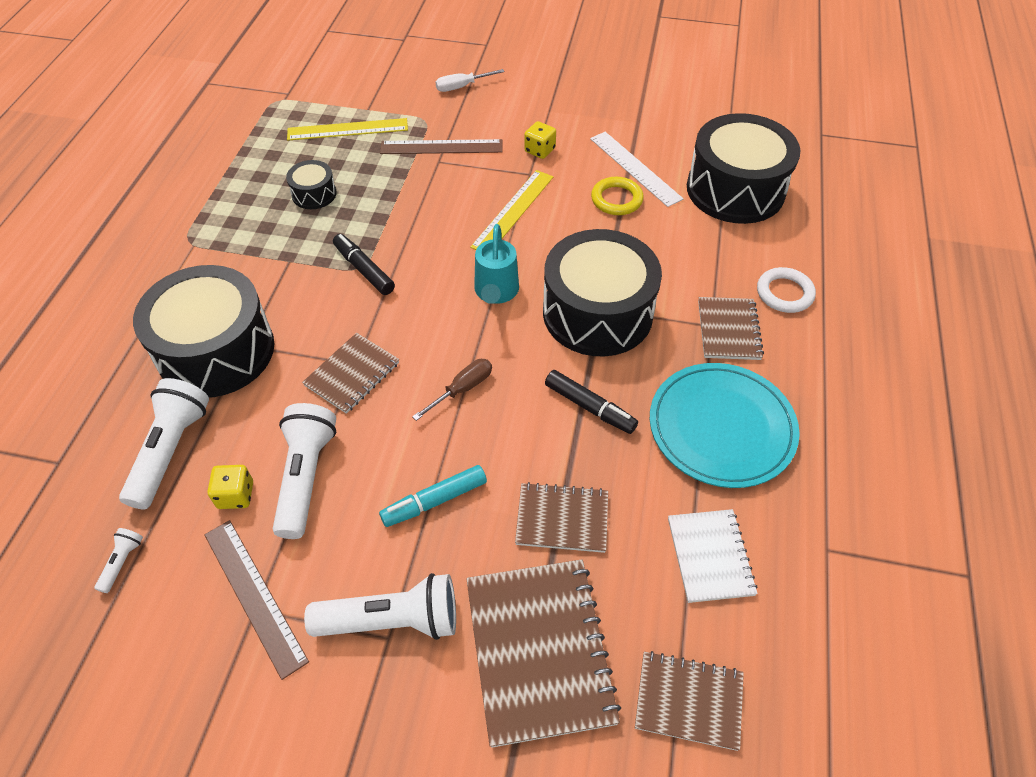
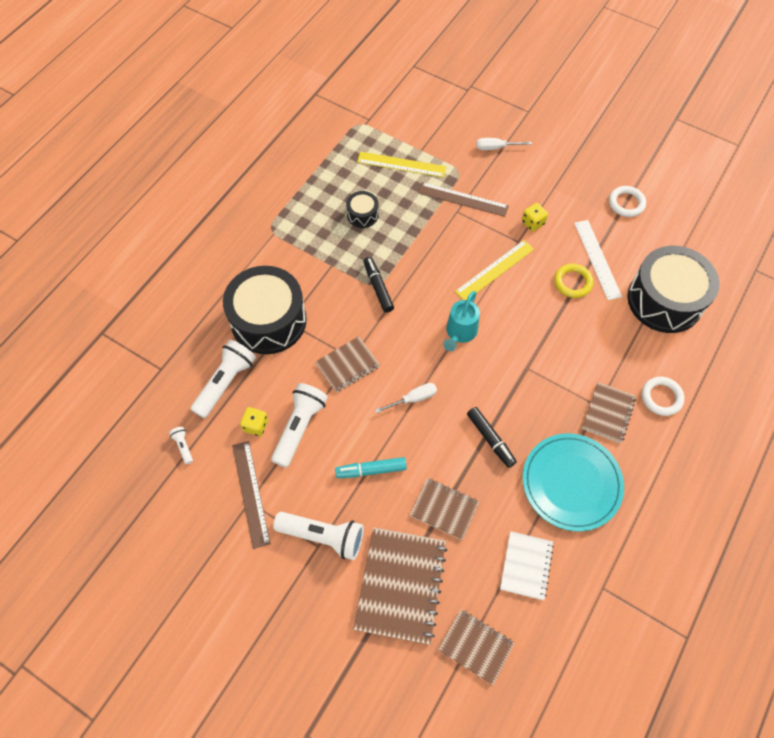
camera: 20 degrees right, 10 degrees up
(122, 562) = (183, 446): white flashlight -> white flashlight turned 60 degrees counterclockwise
(462, 389) = (413, 399): brown screwdriver -> white screwdriver
(597, 313) = (523, 371): black drum -> none
(642, 105) = (626, 203): none -> white ring

